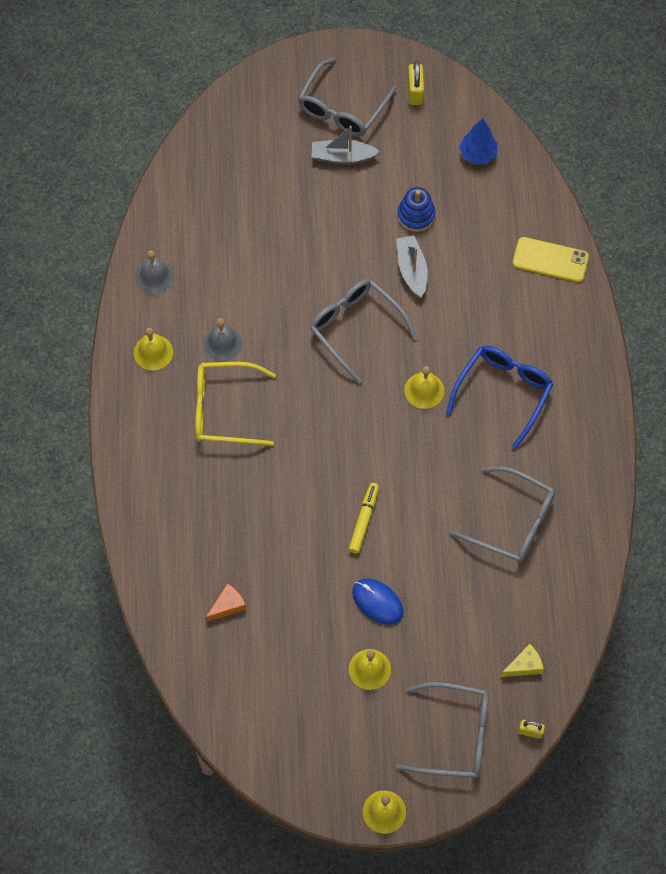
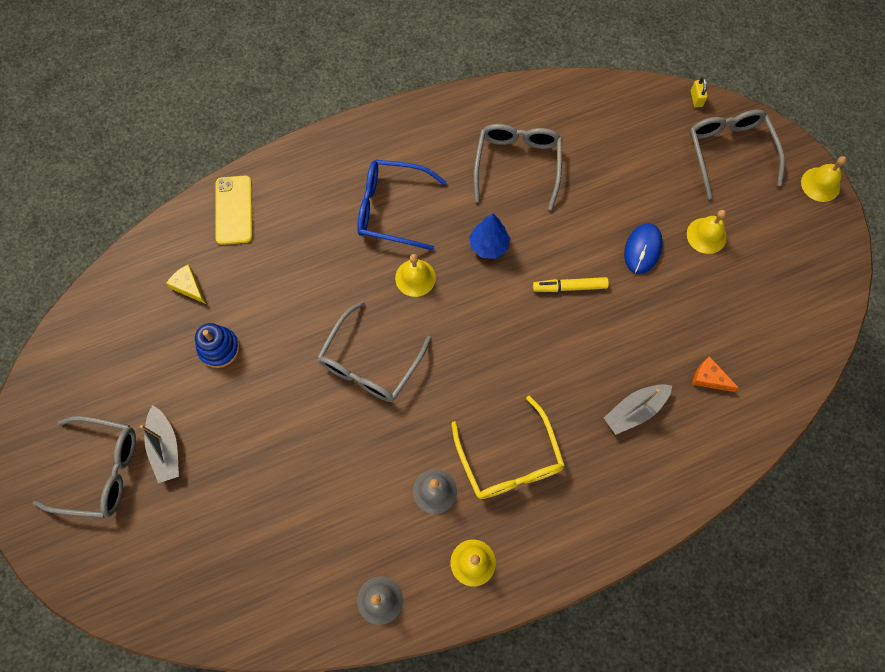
camera: 110 degrees left, 5 degrees up
(412, 270) = (285, 331): grey boat -> grey boat (635, 410)
(415, 92) = (61, 399): yellow padlock -> none
(478, 154) = (127, 312): blue tree -> blue tree (488, 245)
(524, 665) = (642, 118): yellow cheese -> yellow cheese (188, 286)

